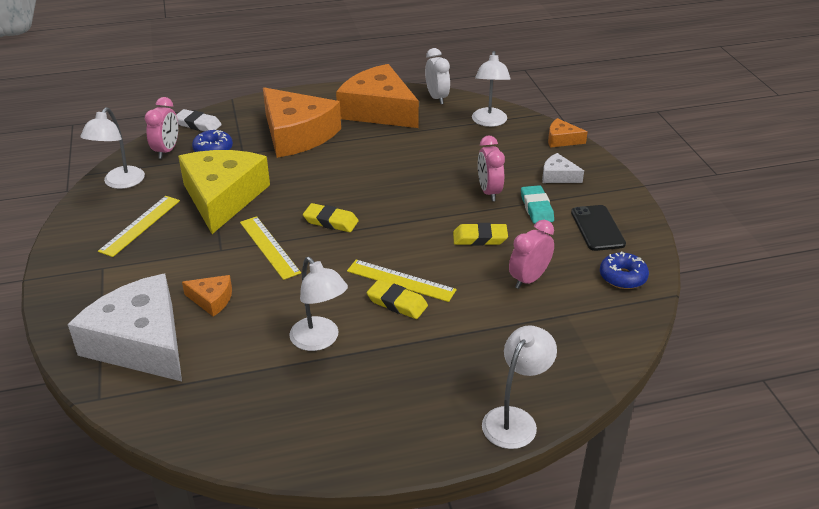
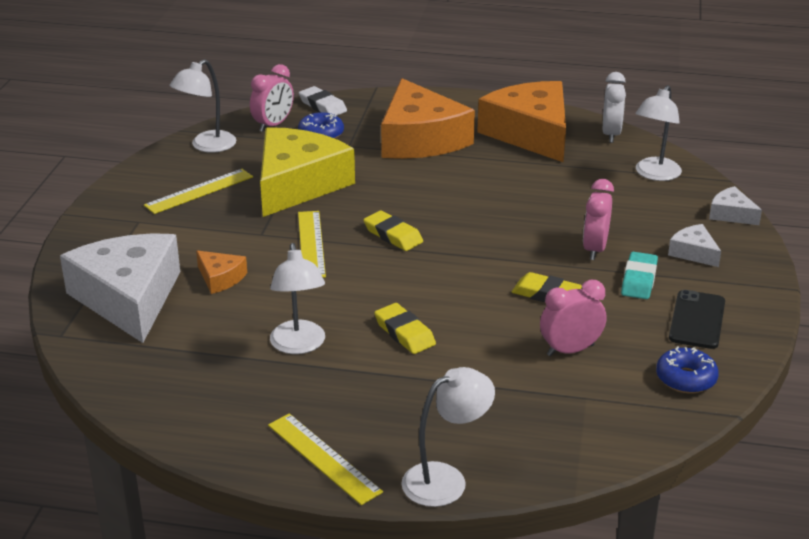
camera: 25 degrees right, 5 degrees down
(401, 280) = (425, 312): yellow ruler -> yellow ruler (323, 458)
(562, 140) = (731, 214): orange cheese -> white cheese

